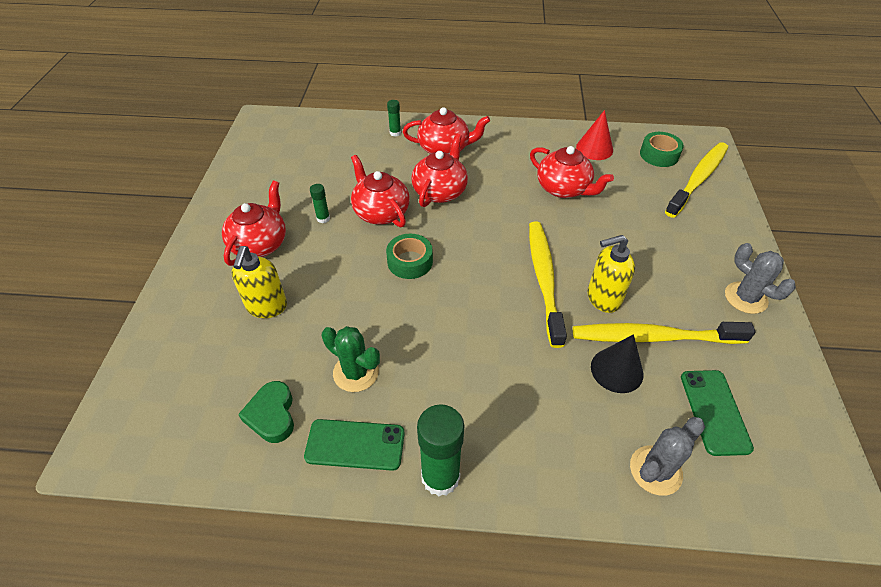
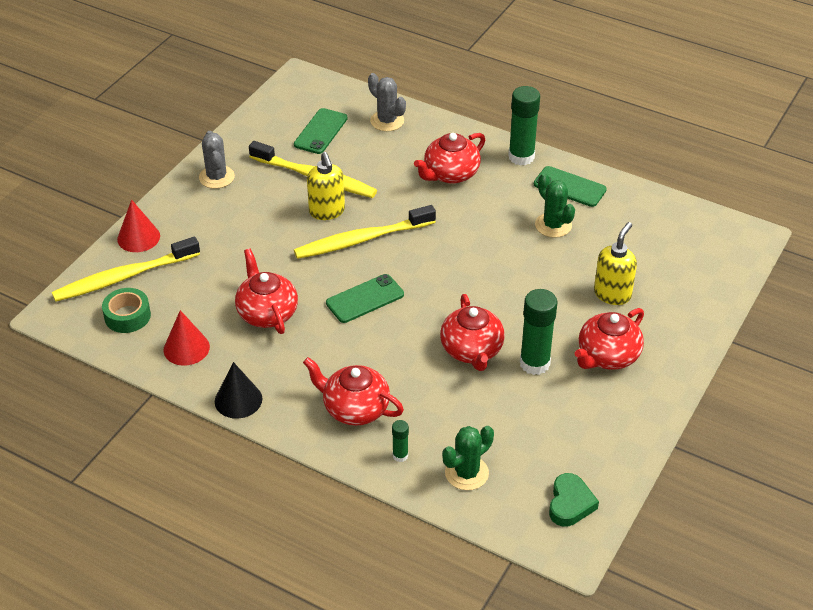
camera: 155 degrees left, 5 degrees down
(272, 415) = (623, 219): green heart -> green heart (570, 504)
(323, 218) = (534, 363): green glue stick -> green glue stick, size x2.06
(345, 136) = (466, 473): none -> green cactus
(410, 261) = (469, 291): green tape -> none
(440, 191) = (396, 353): red teapot -> red teapot (450, 174)
(497, 225) = (365, 299): none -> green phone
(544, 279) = (362, 240): yellow toothbrush -> yellow toothbrush turned 45 degrees clockwise
(603, 298) = (327, 212): yellow soap dispenser -> yellow soap dispenser turned 60 degrees clockwise
(617, 370) = (362, 169): black cone -> black cone (238, 400)
(655, 470) = (387, 121): grey cactus -> grey cactus turned 60 degrees clockwise
(730, 213) = (138, 237): none -> red cone

